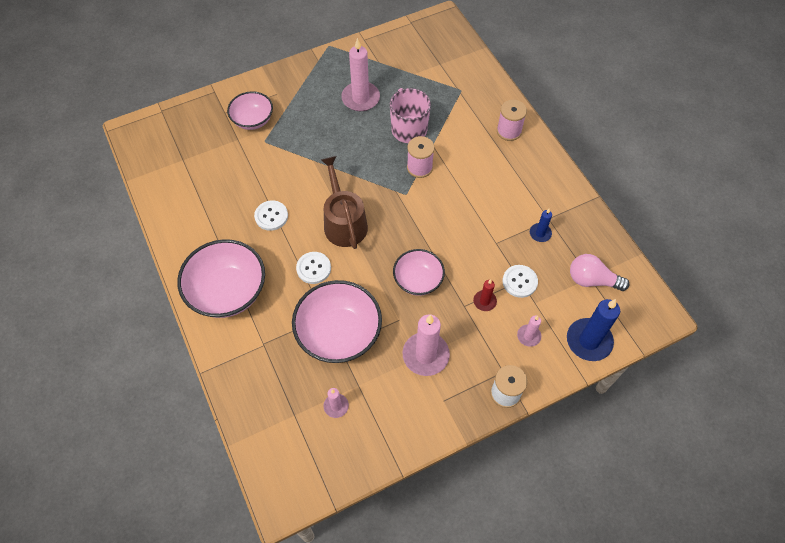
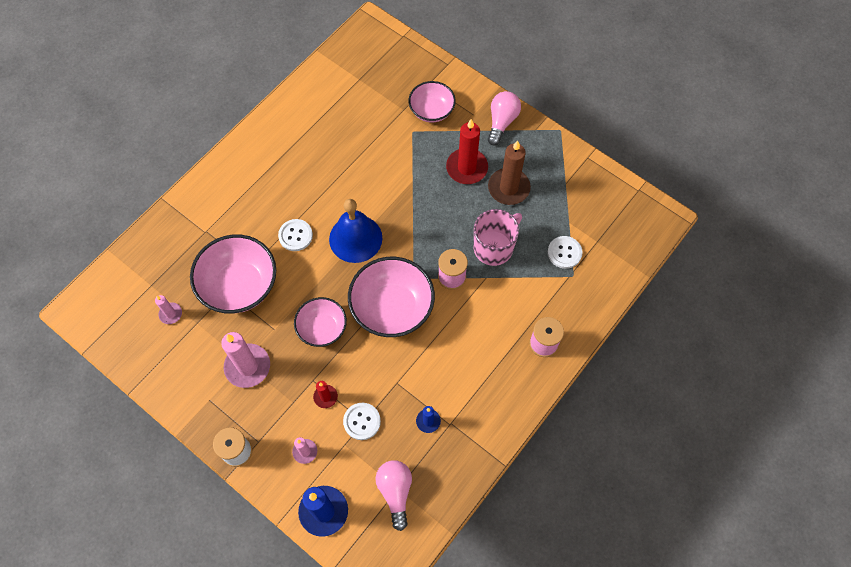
camera: 65 degrees right, 5 degrees up
(228, 291) = (243, 180): pink bowl -> pink bowl (392, 308)
(271, 216) = (334, 176): white button -> white button (564, 253)
(296, 78) = (502, 122): none -> pink light bulb
(324, 118) = (467, 168): none -> red candle
(344, 222) = (355, 238): brown watering can -> blue bell
(360, 98) = (508, 188): pink candle -> brown candle

